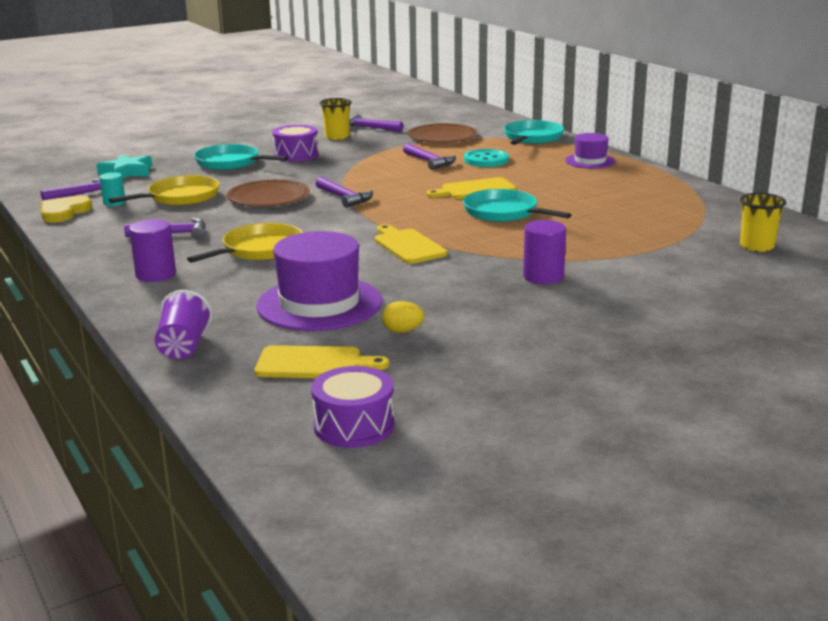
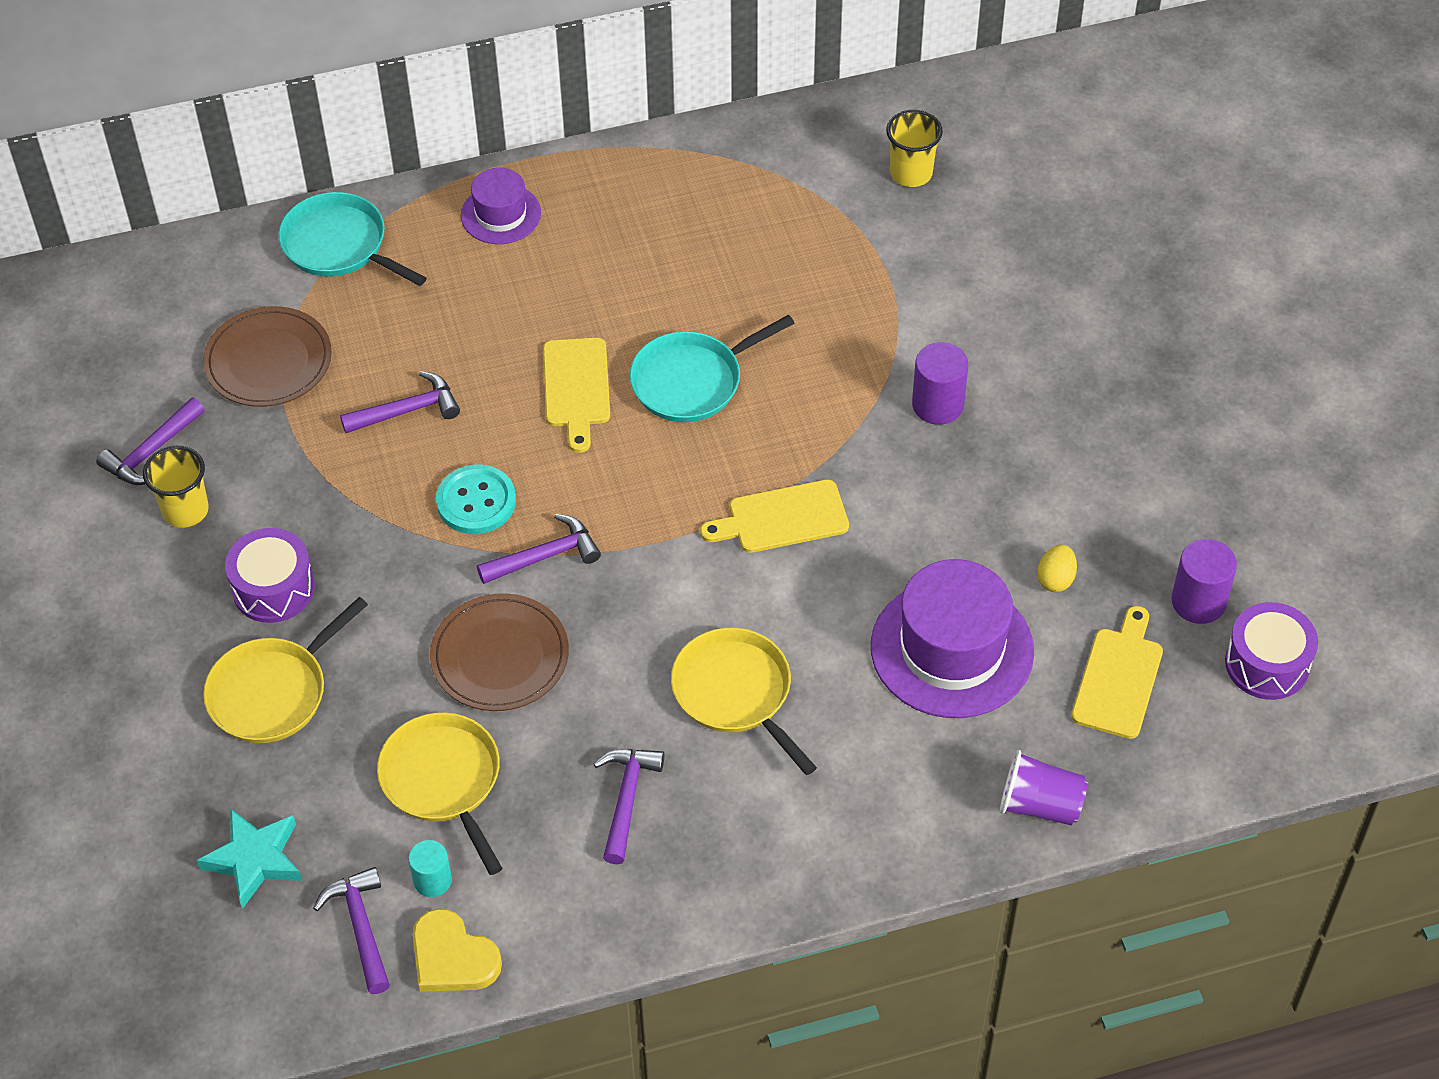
camera: 75 degrees left, 30 degrees up
(156, 274) = (790, 827): purple cylinder -> purple cylinder (1198, 602)
(230, 163) = (272, 692): turquoise pan -> yellow pan
(486, 160) = (433, 336): turquoise button -> turquoise button (476, 501)

